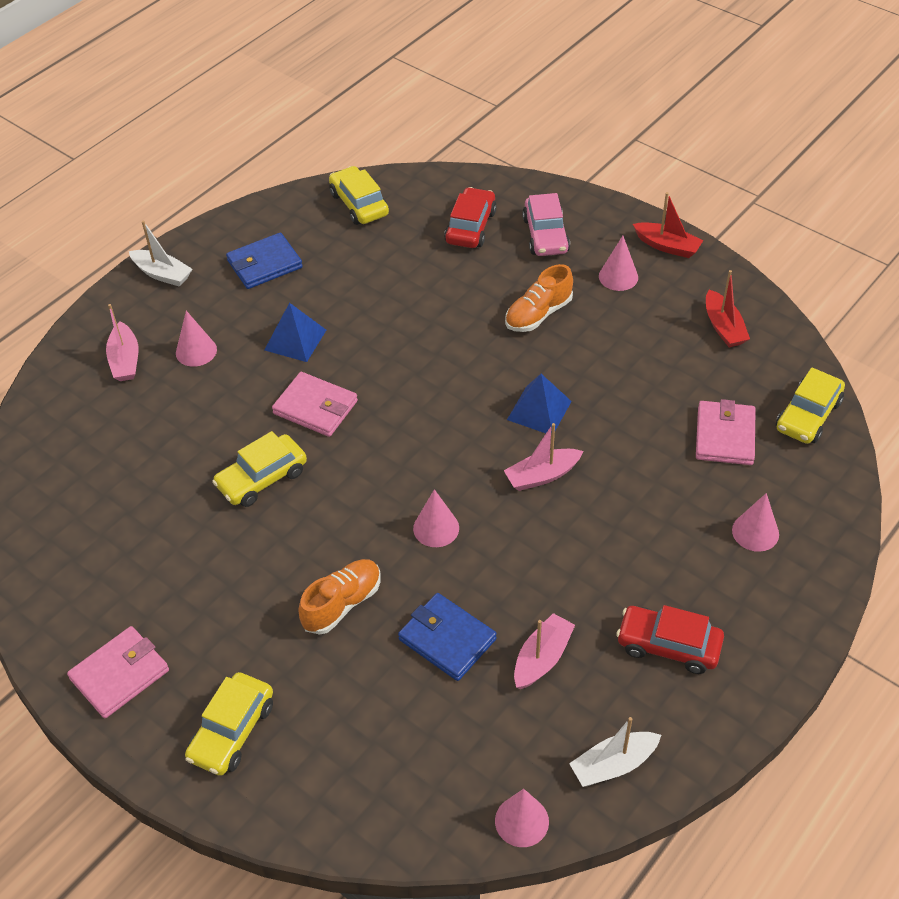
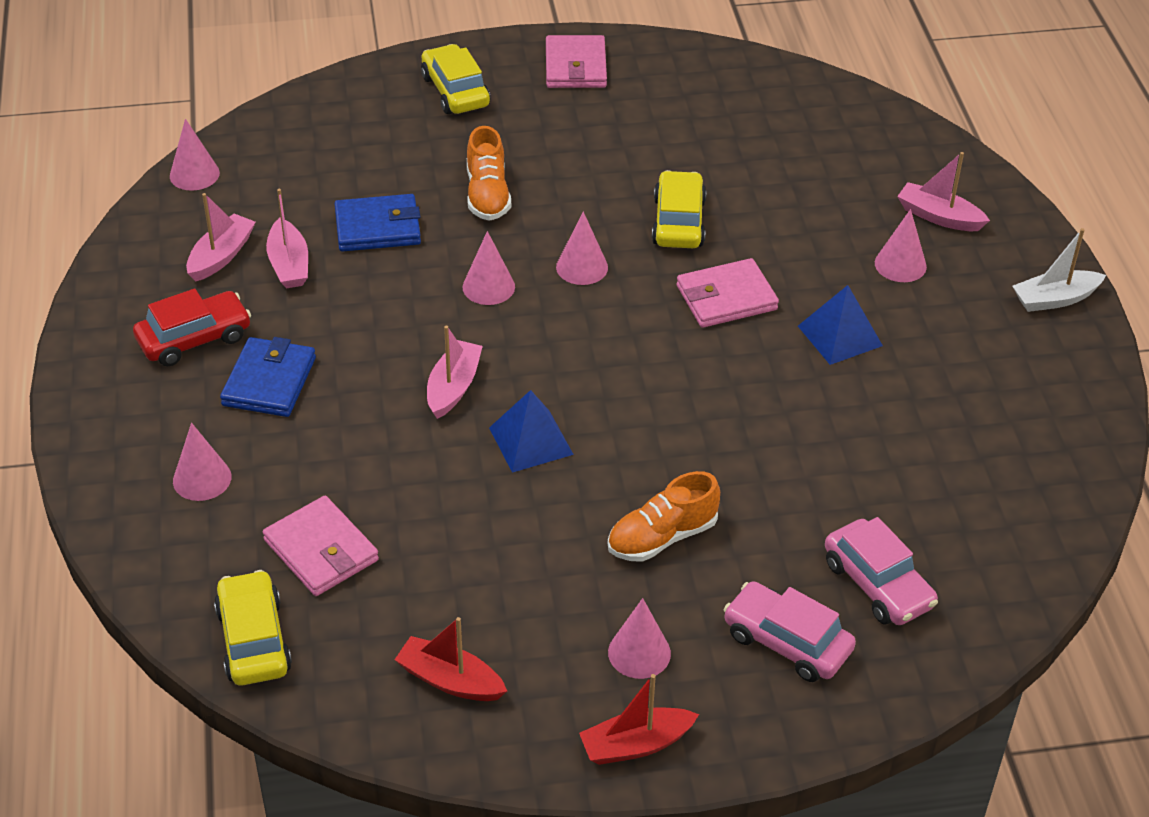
camera: 130 degrees right, 5 degrees down
(264, 264) = (991, 378): blue wallet -> blue wallet (269, 381)
(359, 204) = (1027, 514): yellow car -> none
(363, 495) = (582, 267): none -> pink cone
(470, 227) = (878, 584): red car -> pink car
(538, 314) = (662, 537): orange shoe -> orange shoe turned 120 degrees counterclockwise
(582, 708) = (221, 256): none -> pink boat
(613, 764) = (160, 241): white boat -> none

